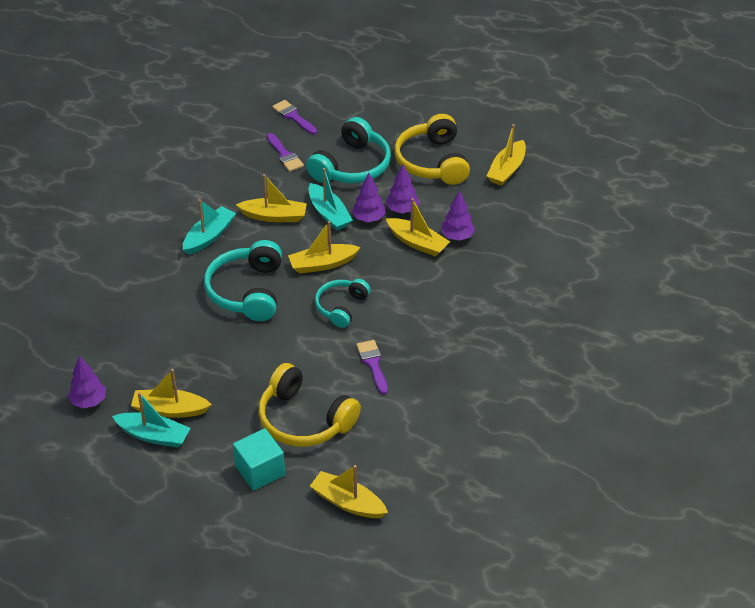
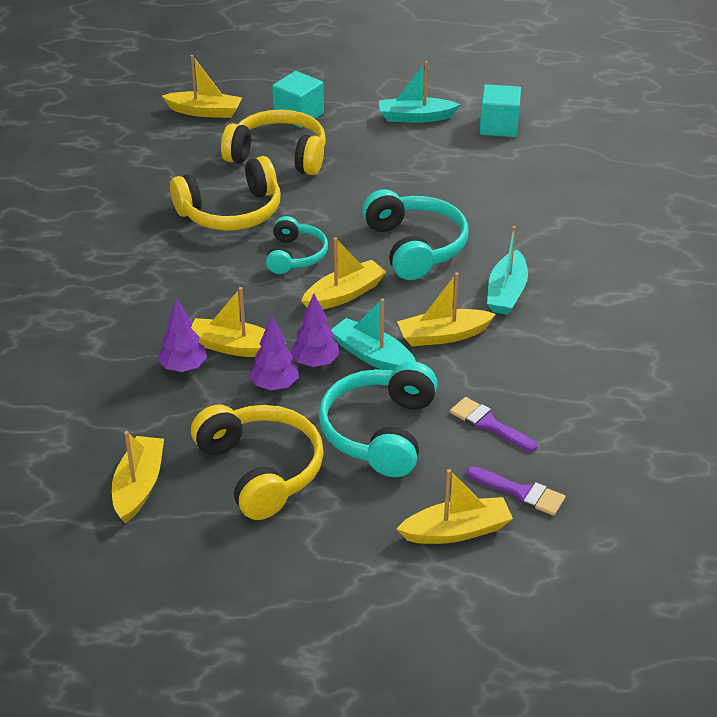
camera: 160 degrees right, 5 degrees down
(88, 401) = (499, 126): purple tree -> turquoise cube
(170, 410) = (416, 136): yellow boat -> yellow boat (456, 531)
(373, 364) = (231, 212): purple brush -> yellow headphones

